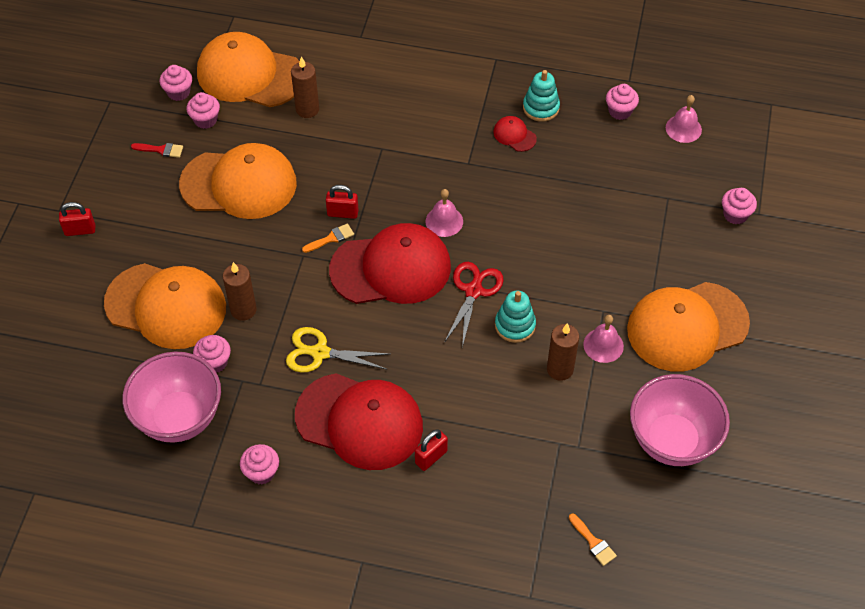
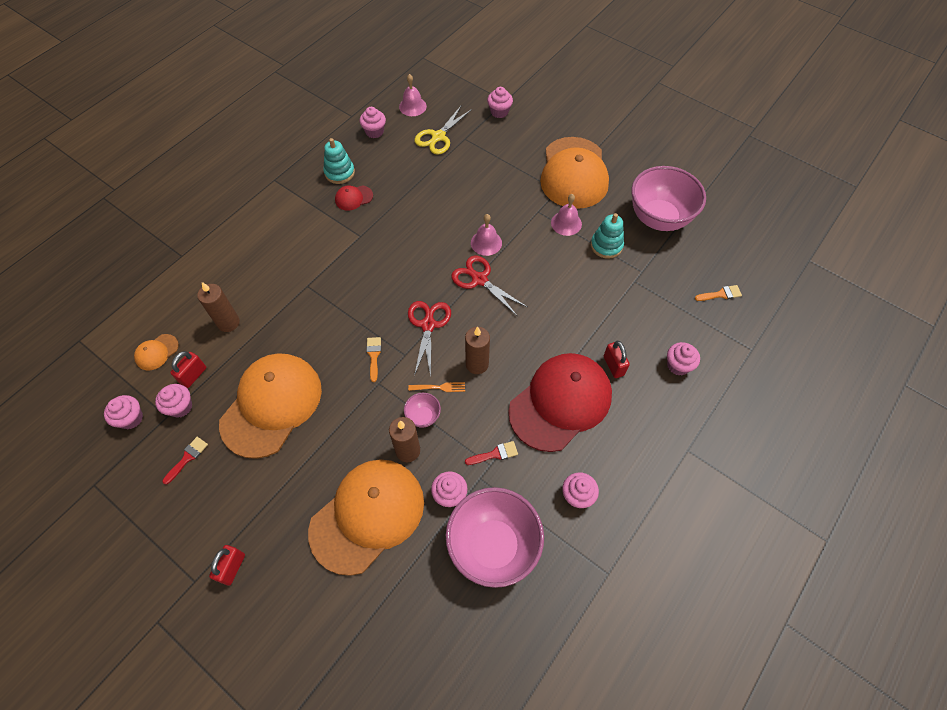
camera: 65 degrees left, 5 degrees up
(250, 75) = (157, 352): orange cap -> orange cap, size x0.41
(273, 384) = (495, 454): none -> red brush
(285, 307) = (423, 416): none -> pink bowl
(320, 353) = (482, 407): yellow scissors -> yellow scissors (438, 137)
(323, 307) = (439, 387): none -> orange fork
(342, 213) = (353, 338): red padlock -> red padlock (193, 375)
(391, 268) = (428, 325): red cap -> red scissors
(444, 221) = (404, 272): pink bell -> pink bell (486, 242)
(465, 522) = (678, 365): none -> pink cupcake
(515, 325) = (523, 267): turquoise stacking toy -> turquoise stacking toy (606, 245)
(560, 369) = (574, 256): brown candle -> brown candle (477, 364)

